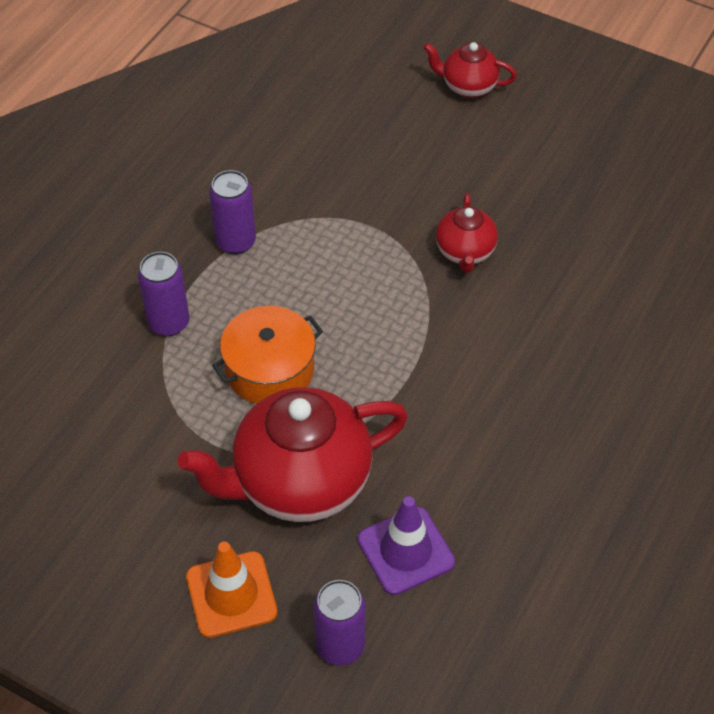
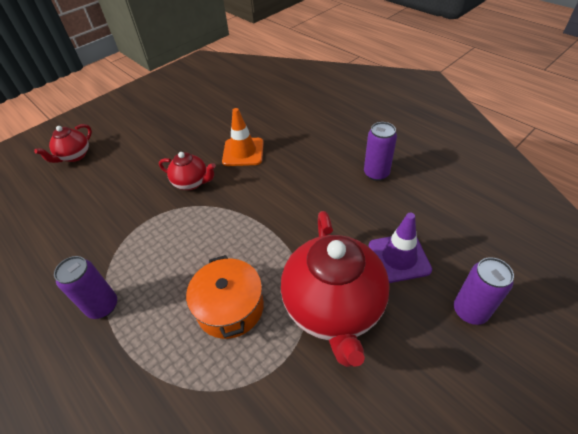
camera: 70 degrees left, 5 degrees down
(168, 323) = (150, 374): purple can -> purple can (376, 173)
(231, 594) = (423, 378): orange traffic cone -> orange traffic cone (243, 152)

